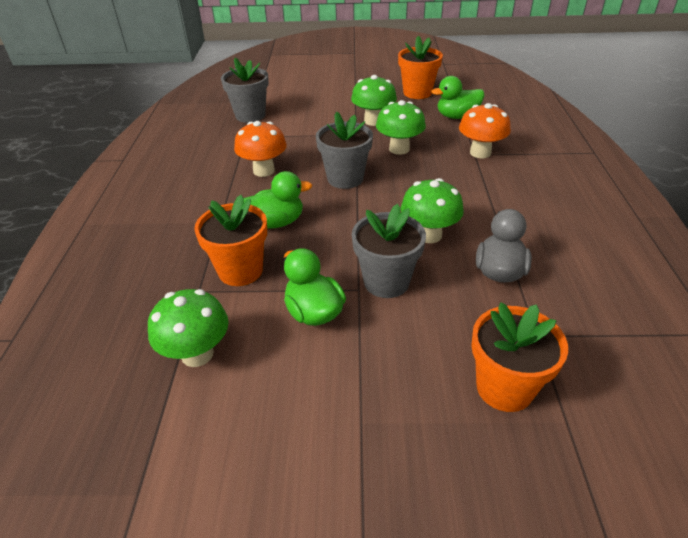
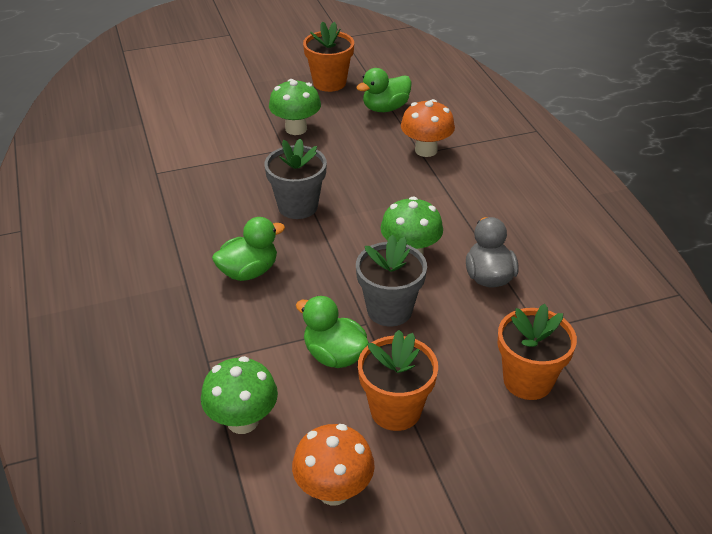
camera: 20 degrees left, 0 degrees up
(240, 271) = (239, 331): orange flower pot -> orange flower pot (395, 410)
(250, 115) = (146, 144): grey flower pot -> none
(264, 171) = (202, 213): orange mushroom -> orange mushroom (334, 490)
(399, 149) = (340, 160): green mushroom -> none

